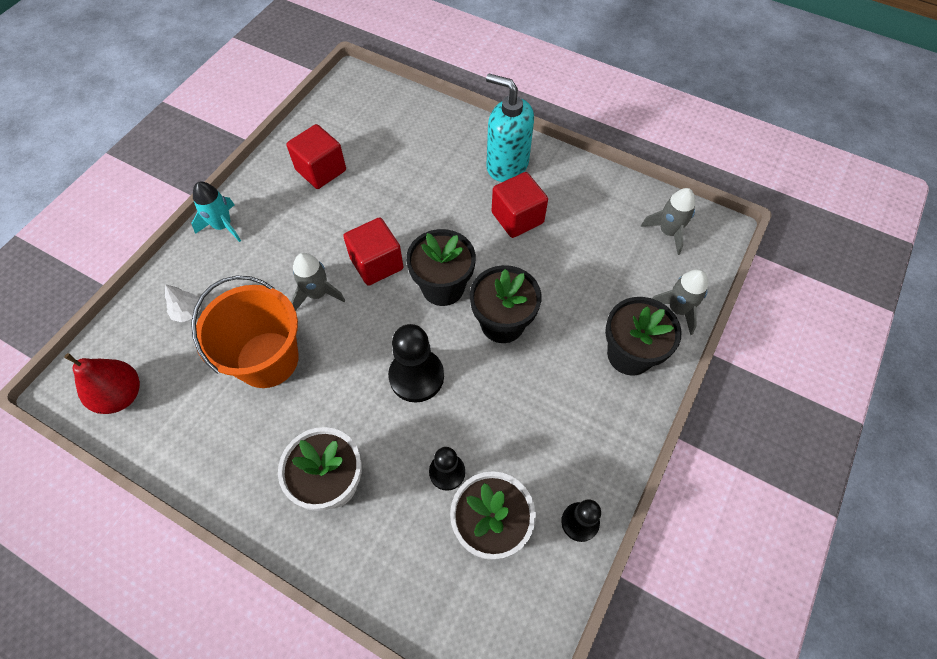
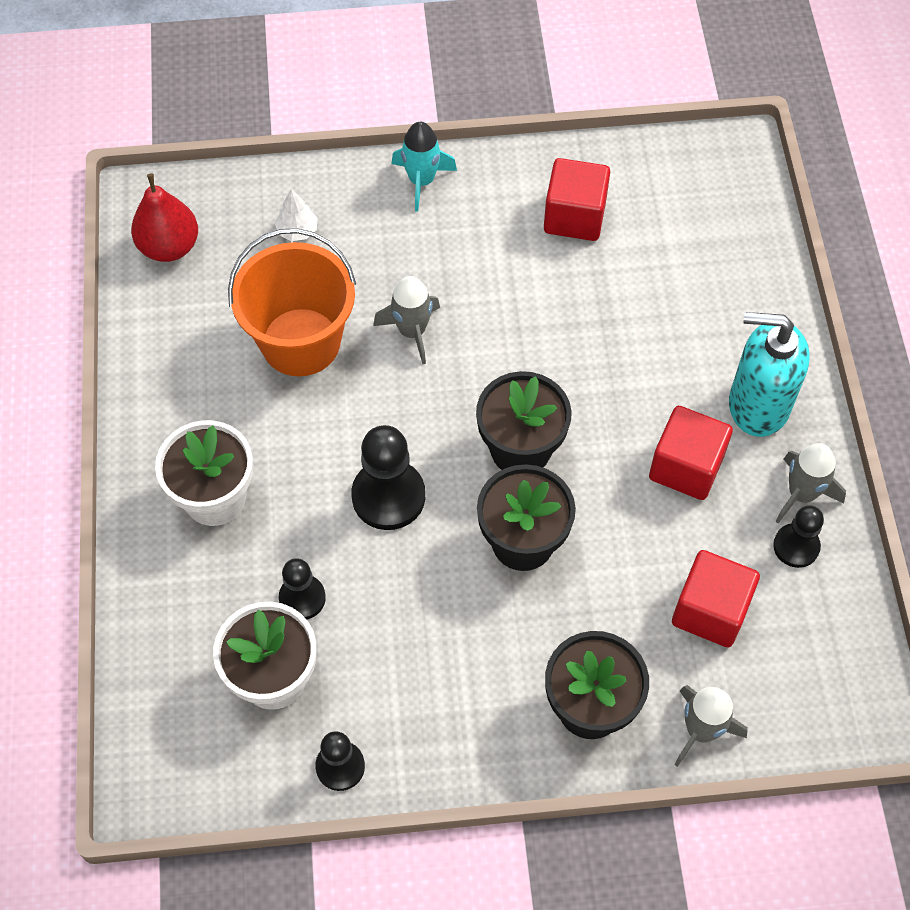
camera: 55 degrees right, 0 degrees up
(376, 263) = (496, 361): red cube -> red cube (710, 611)
(507, 165) = (757, 405): turquoise soap dispenser -> turquoise soap dispenser turned 75 degrees counterclockwise
(600, 200) = (796, 546): none -> black pawn
(668, 232) = (815, 656): grey rocket -> grey rocket (802, 494)

